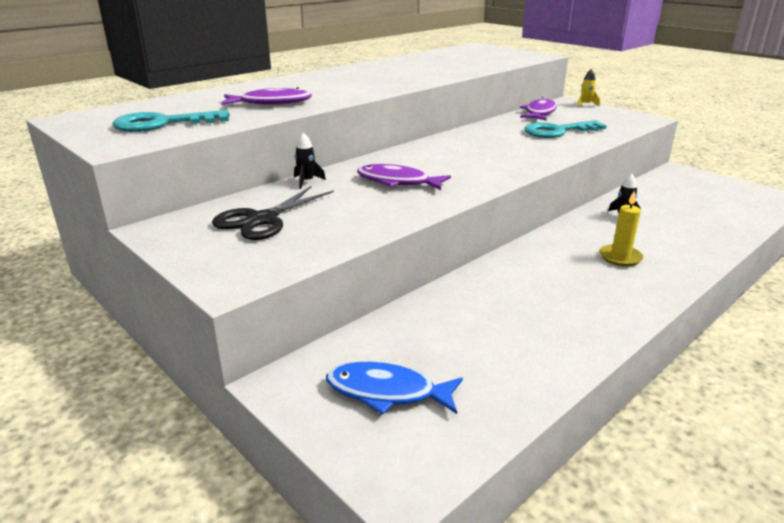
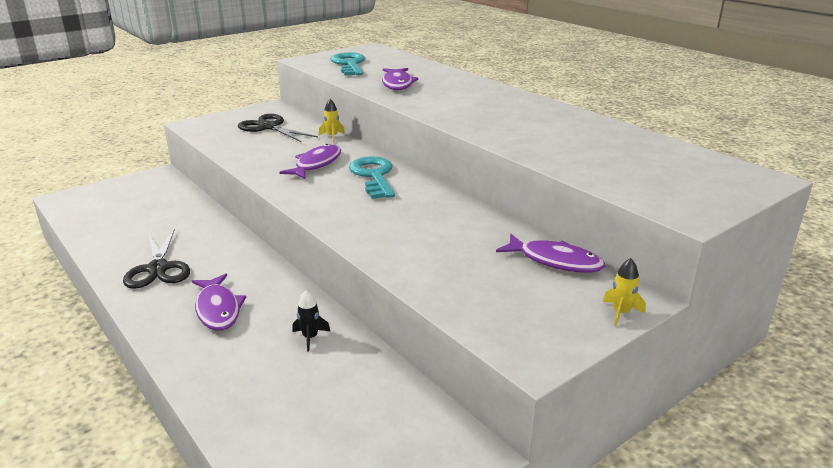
camera: 95 degrees right, 0 degrees up
(306, 181) = (332, 136): black rocket -> yellow rocket
(387, 392) = (128, 198): blue fish -> none
(558, 131) = (457, 259): turquoise key -> turquoise key (373, 176)
(577, 306) = (158, 268): none -> black scissors
(620, 257) = (218, 309): yellow candle -> purple fish

